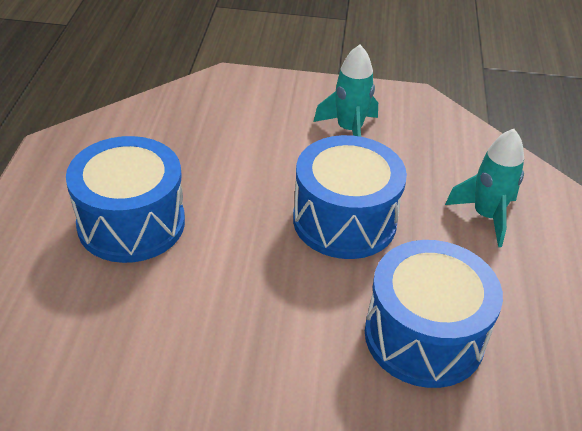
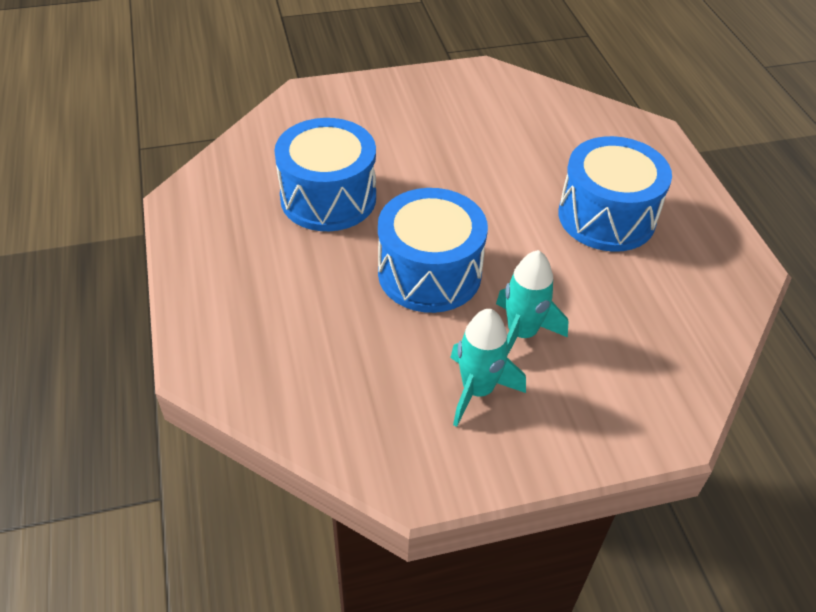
camera: 160 degrees right, 5 degrees up
(486, 216) = (292, 320): turquoise rocket -> turquoise rocket (521, 333)

